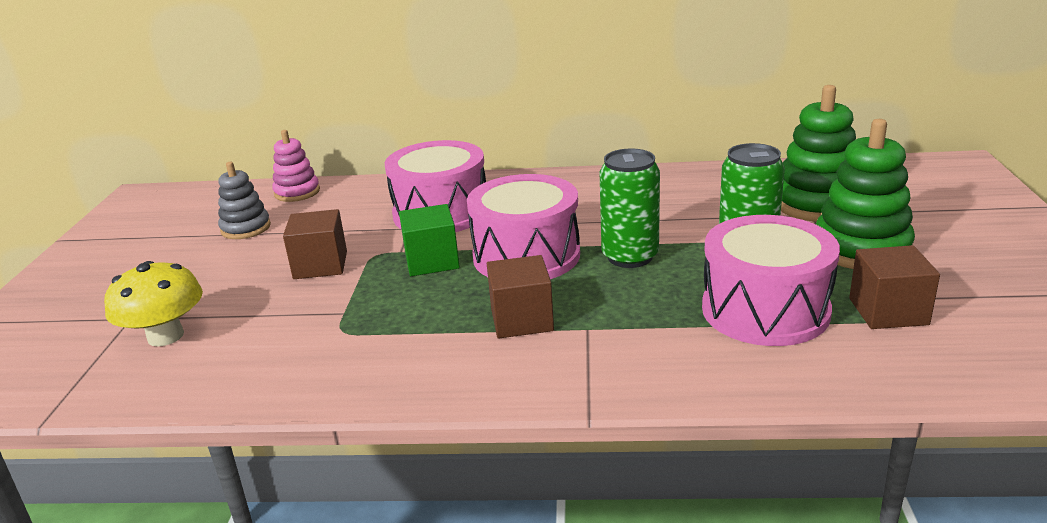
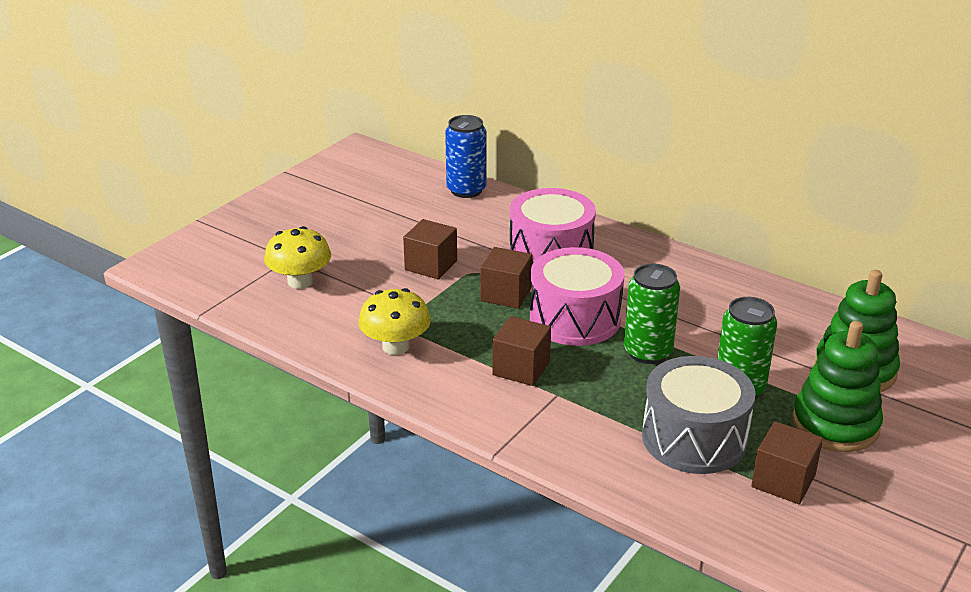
camera: 30 degrees right, 5 degrees up
(246, 228) = (407, 211): grey stacking toy -> none
(297, 192) = (466, 190): pink stacking toy -> blue can
(353, 355) = (396, 346): none -> yellow mushroom
(432, 261) = (506, 294): green cube -> brown cube
(765, 310) = (694, 438): pink drum -> grey drum

